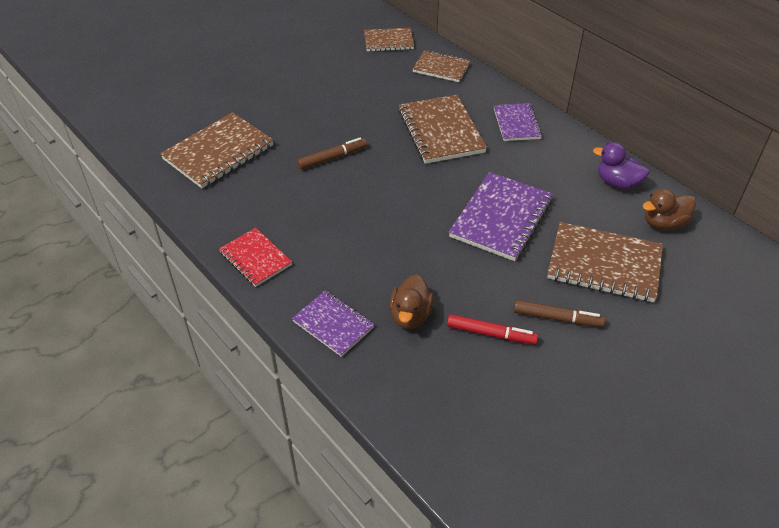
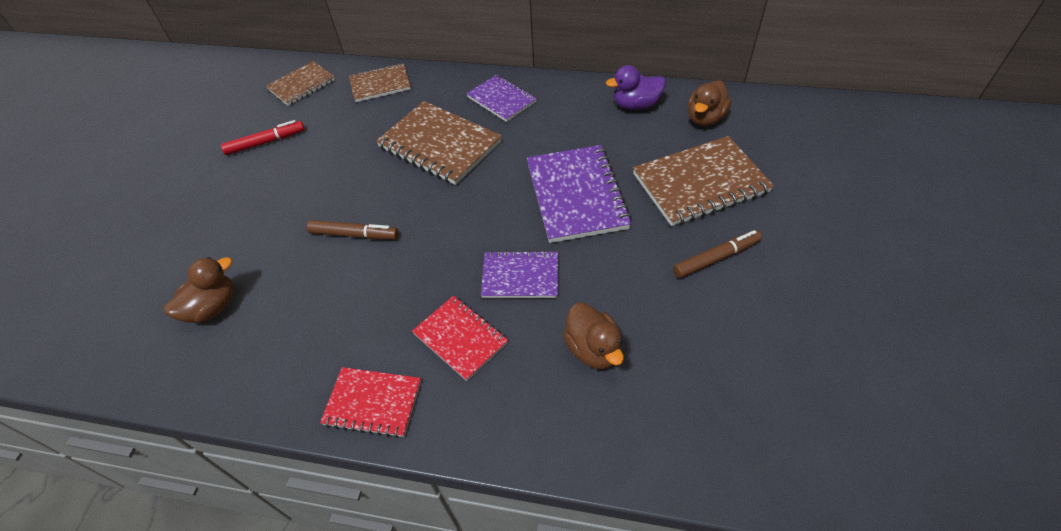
camera: 35 degrees left, 5 degrees up
(218, 152) = (213, 307): brown notebook -> brown duck
(332, 158) = (354, 234): brown marker -> brown marker turned 75 degrees clockwise
(333, 324) = (529, 417): purple notebook -> purple notebook (520, 276)
(336, 257) = (460, 338): none -> red notebook
(491, 334) = (680, 314): red marker -> red marker (265, 142)

